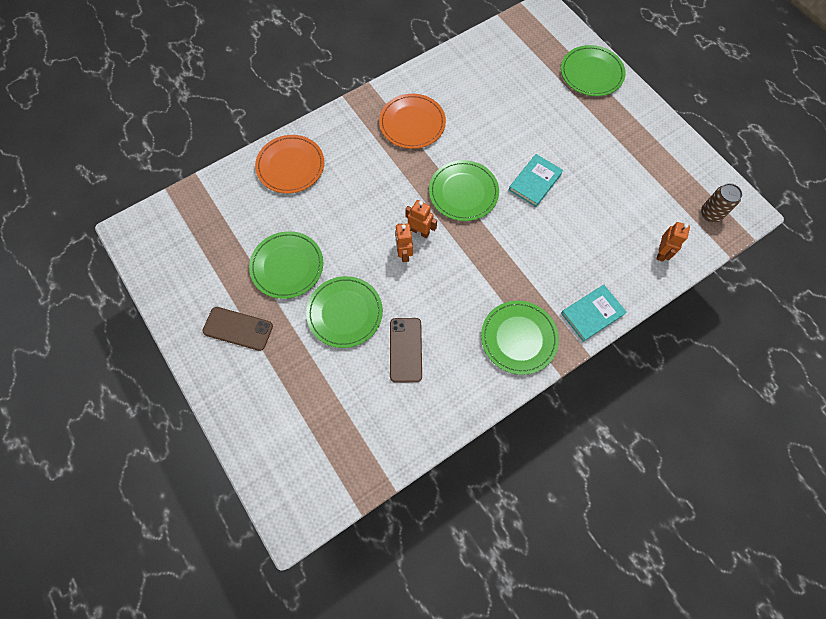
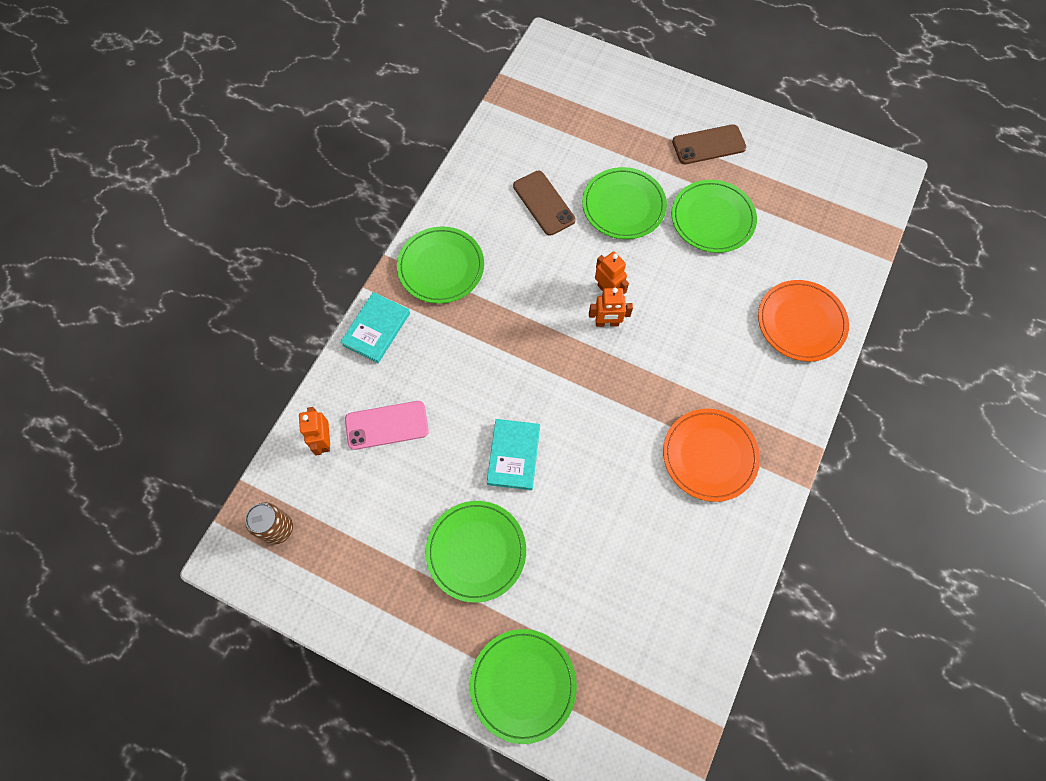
camera: 150 degrees right, 0 degrees up
(463, 192) = (589, 395): green plate -> green plate (476, 551)
(612, 241) = (387, 425): none -> pink phone

